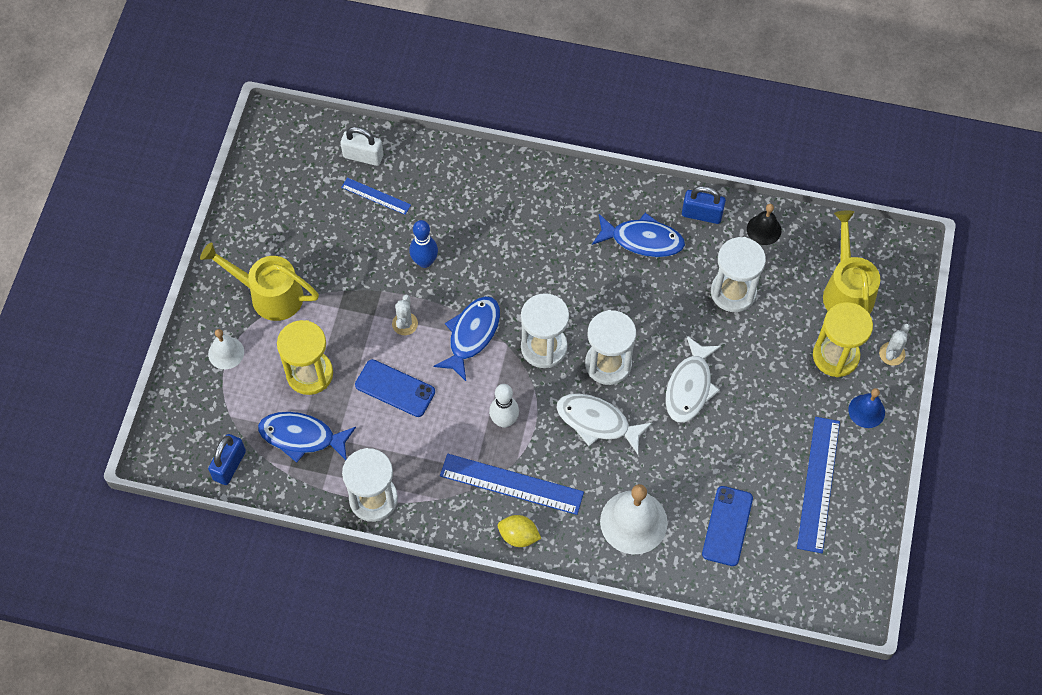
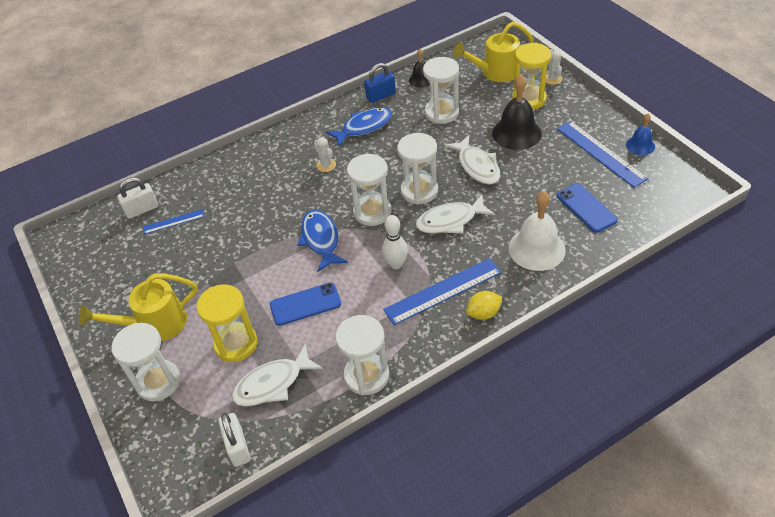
camera: 40 degrees left, 15 degrees down
(226, 353) = (158, 382): white bell -> white hourglass
(229, 465) = (238, 447): blue padlock -> white padlock
(302, 437) = (273, 383): blue fish -> white fish
(405, 324) = (270, 267): white cactus -> white cactus (326, 165)
(424, 261) = (245, 228): blue bowling pin -> none
(771, 385) = (516, 133): none -> black bell
(846, 290) = (495, 72): yellow watering can -> yellow watering can turned 60 degrees counterclockwise
(866, 411) = (576, 108): blue bell -> blue bell (640, 145)

